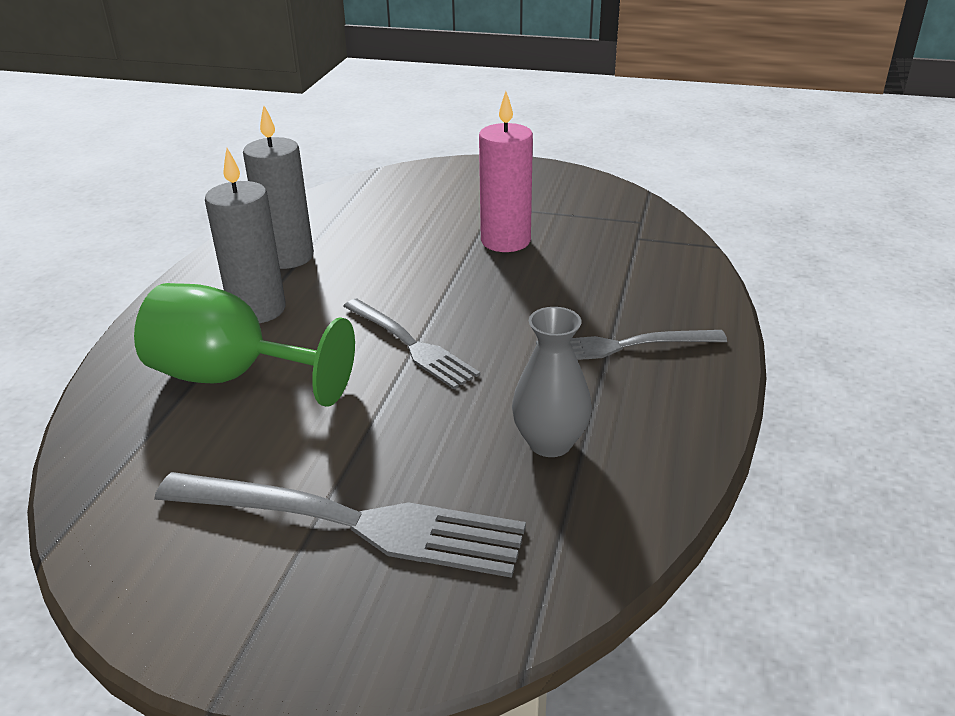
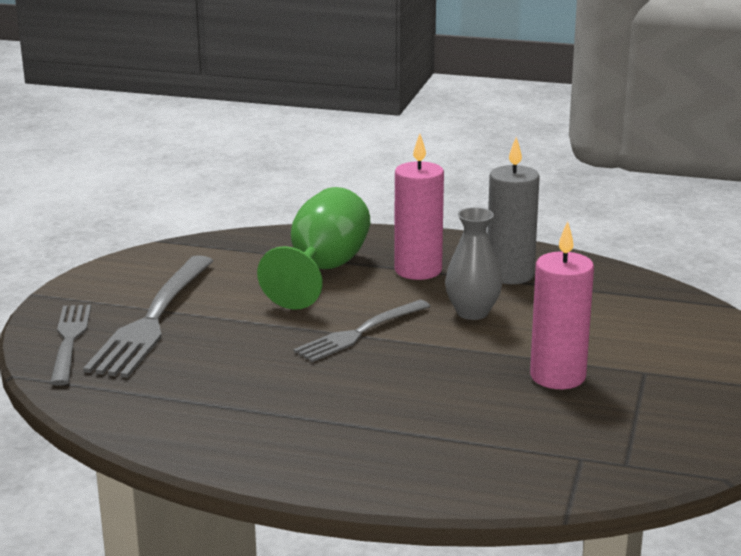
camera: 90 degrees right, 10 degrees down
(257, 310) = (418, 270): grey candle -> pink candle
(550, 443) = (215, 389): grey vase -> grey vase (472, 312)
(623, 346) = (348, 431): grey fork -> grey fork (69, 341)

